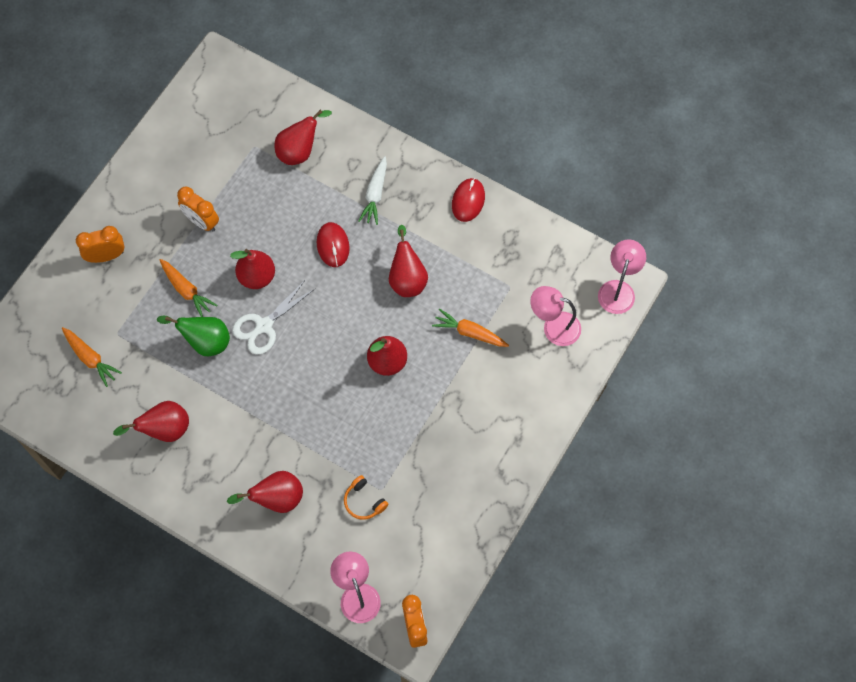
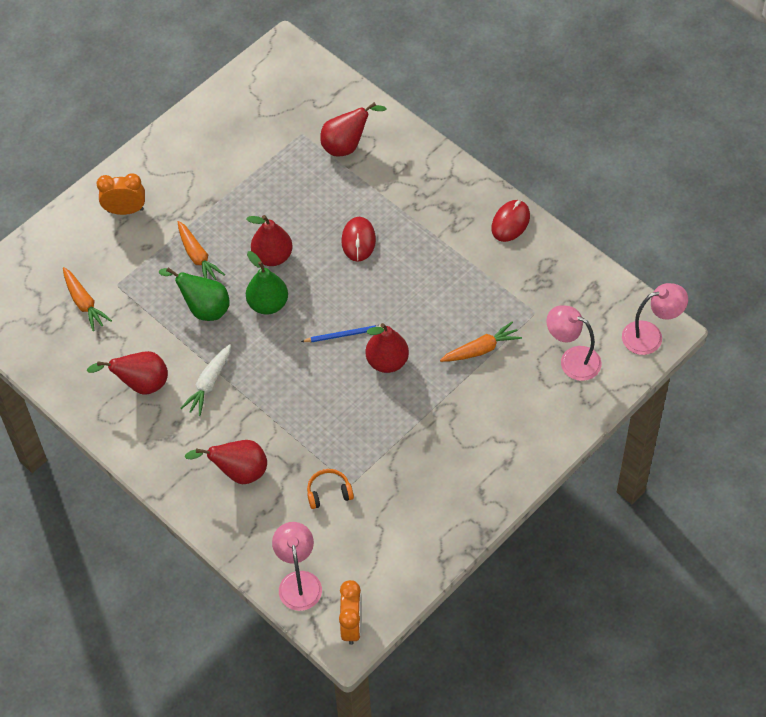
camera: 15 degrees right, 10 degrees down
(201, 221) = (230, 195): orange clock -> none
(264, 326) = (268, 304): white scissors -> green pear
(342, 343) = (344, 335): none -> blue pencil
(364, 501) = (329, 492): orange headphones -> orange headphones turned 105 degrees clockwise
(375, 194) = (414, 200): white carrot -> white carrot (209, 384)
(407, 279) = (428, 286): red pear -> none
(470, 332) = (481, 349): orange carrot -> orange carrot turned 120 degrees clockwise
(618, 289) = (650, 336): pink lamp -> pink lamp turned 45 degrees clockwise

